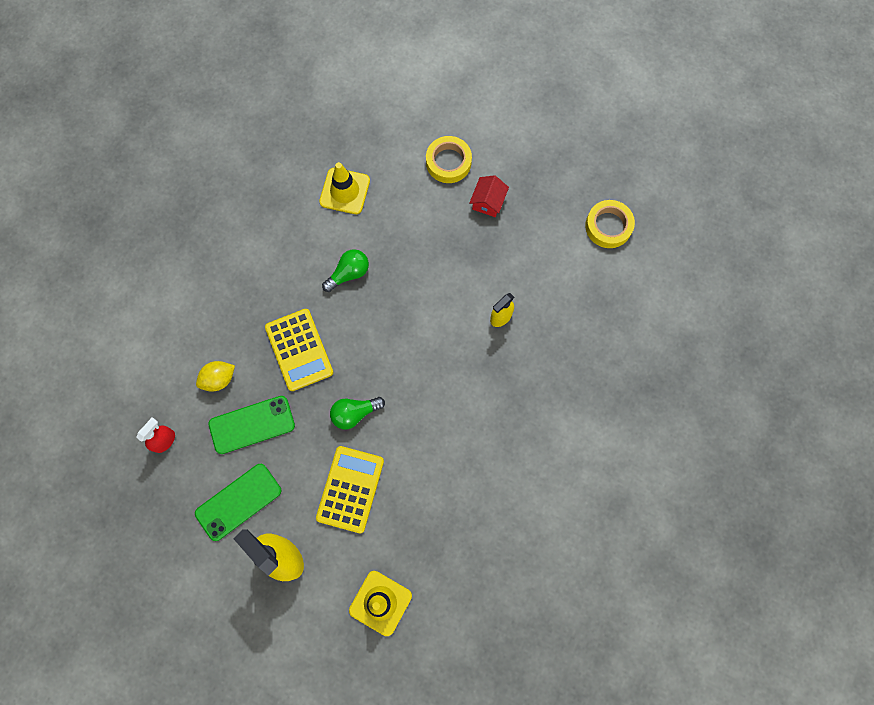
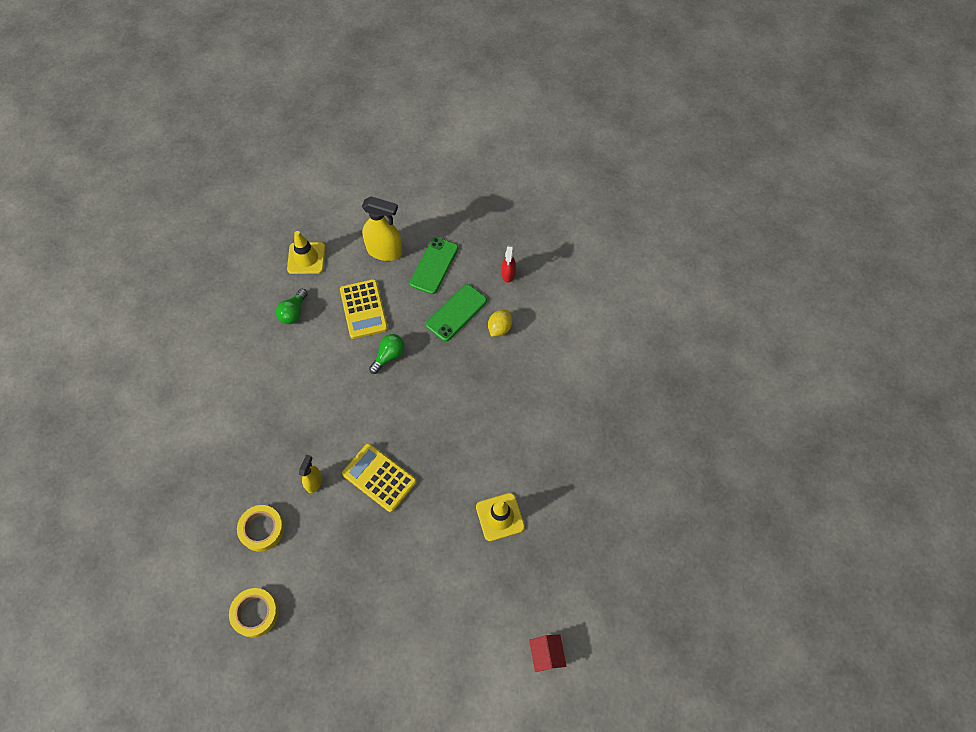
camera: 150 degrees right, 10 degrees down
(299, 350) = (456, 376): yellow calculator -> yellow calculator (379, 478)
(349, 273) = (454, 451): green light bulb -> green light bulb (293, 312)
(448, 162) = (427, 594): yellow tape -> yellow tape (262, 529)
(488, 202) = (373, 576): red house -> red house (546, 654)

